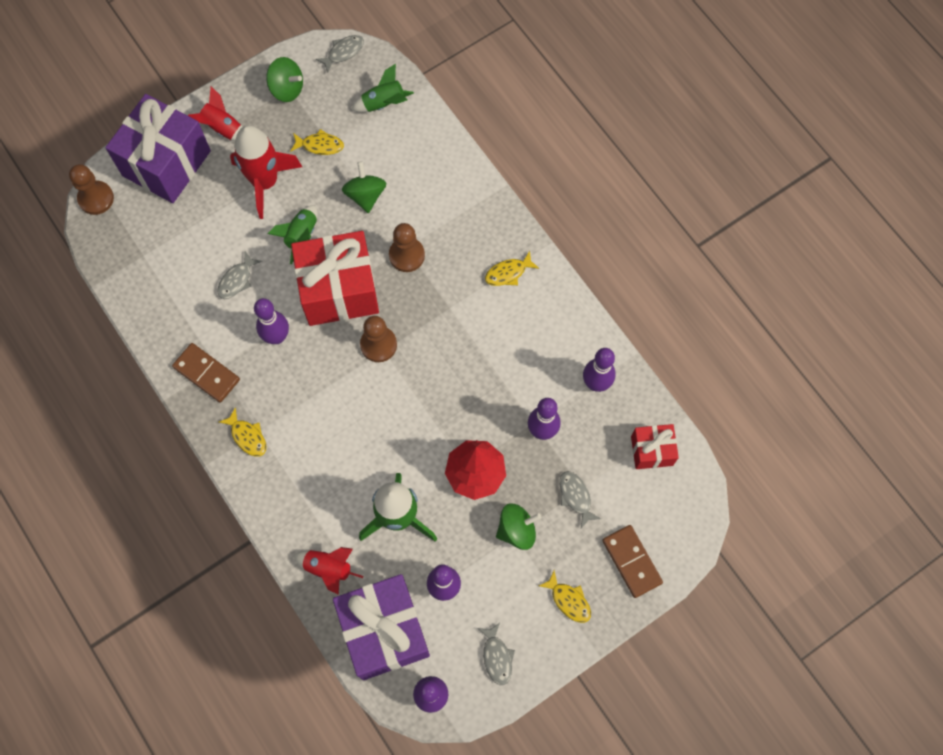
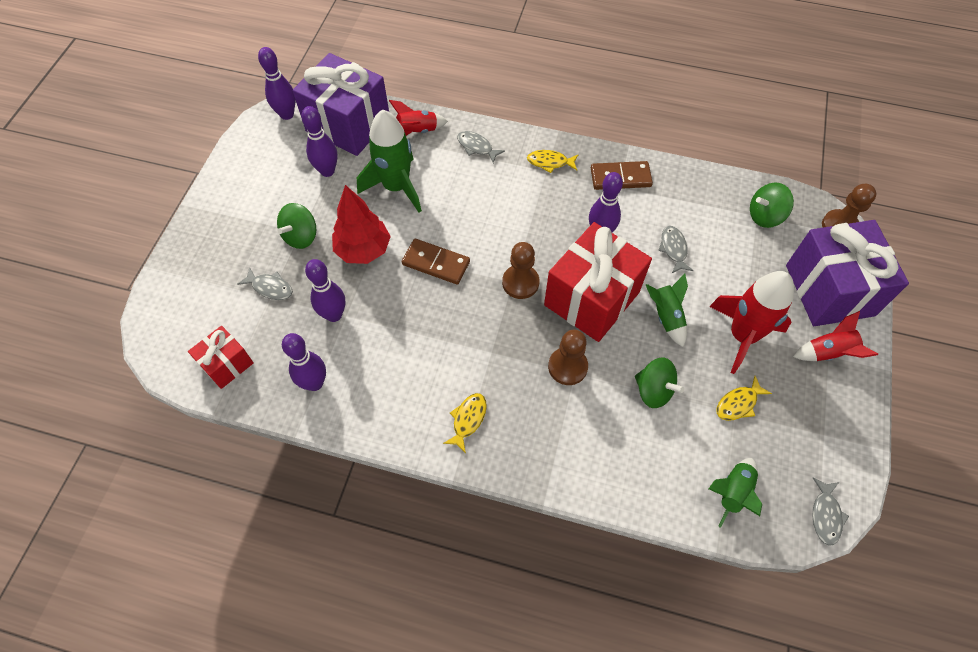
camera: 140 degrees right, 10 degrees down
(287, 89) = (826, 432): green spinning top -> green spinning top (765, 216)
(497, 657) = (257, 158): grey fish -> grey fish (476, 147)
(568, 600) = (227, 220): yellow fish -> none
(632, 561) = (193, 275): brown domino -> brown domino (436, 263)

